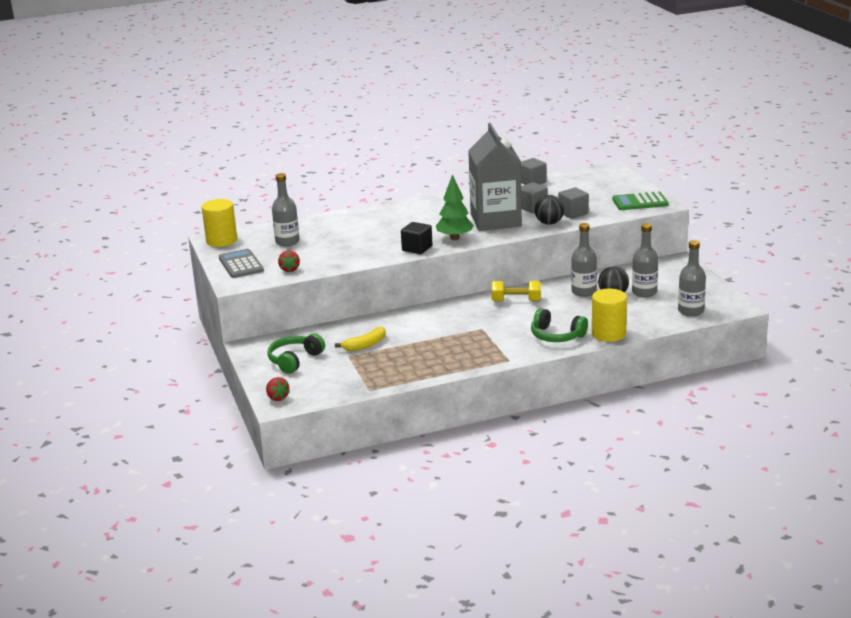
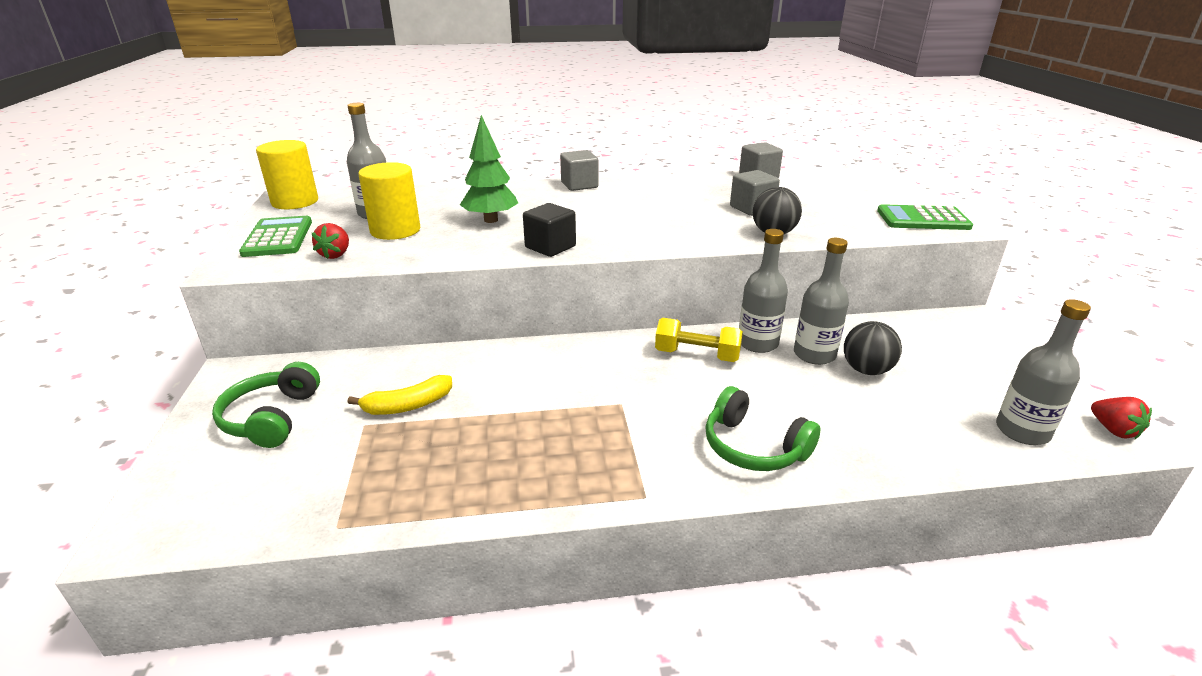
camera: 10 degrees right, 5 degrees up
(241, 264) = (278, 237): grey calculator -> green calculator
(277, 397) = (158, 510): red strawberry -> red strawberry (1113, 430)
(294, 360) = (272, 418): green headphones -> green headphones turned 45 degrees counterclockwise
(455, 238) = (617, 238): green tree -> green tree (491, 220)
(495, 220) = (691, 219): grey carton -> none
(573, 213) = (814, 223): grey cube -> grey cube (579, 185)
(608, 334) = (858, 461): yellow cylinder -> yellow cylinder (395, 230)
(644, 292) = (923, 373): grey bottle -> grey bottle (757, 343)

